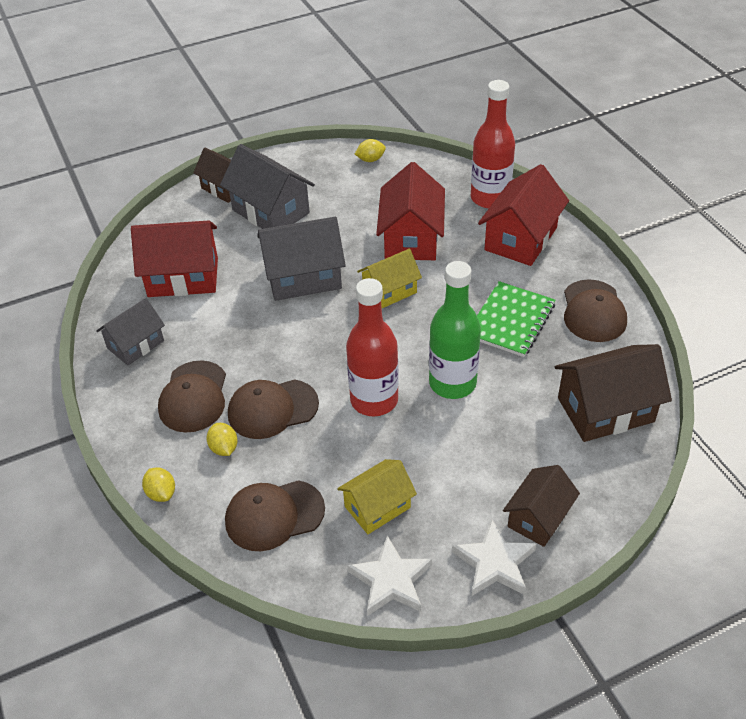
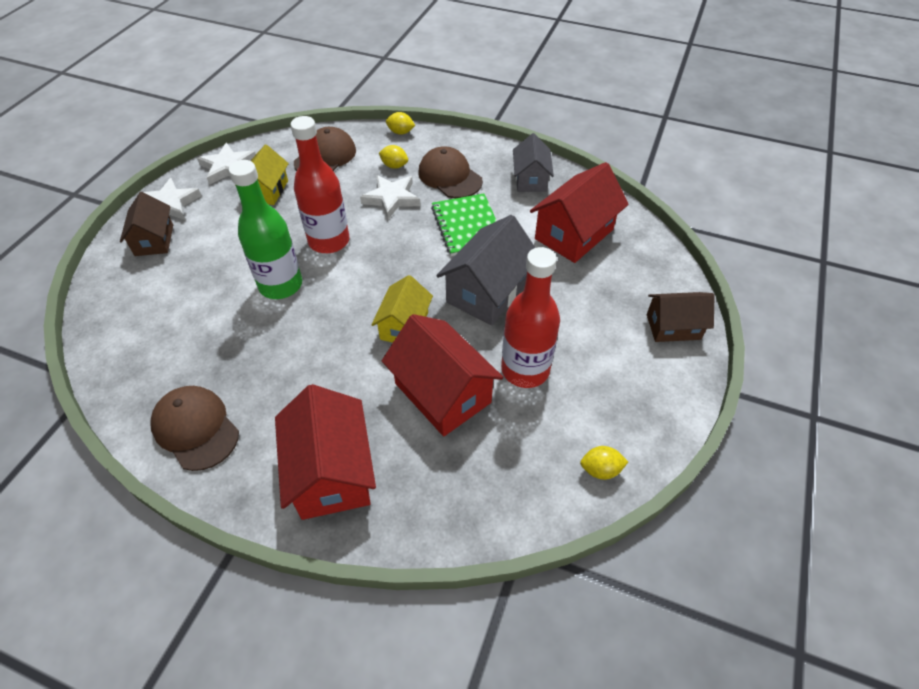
camera: 135 degrees right, 5 degrees up
(271, 211) = (600, 332): grey house -> none
(272, 409) = (391, 198): brown cap -> white star
(370, 160) = (600, 470): yellow lemon -> yellow lemon turned 60 degrees clockwise
(490, 198) = (413, 511): red bottle -> red bottle (525, 370)
(510, 321) = (272, 366): green notebook -> green notebook (467, 226)
(605, 410) = (138, 338): brown house -> none

